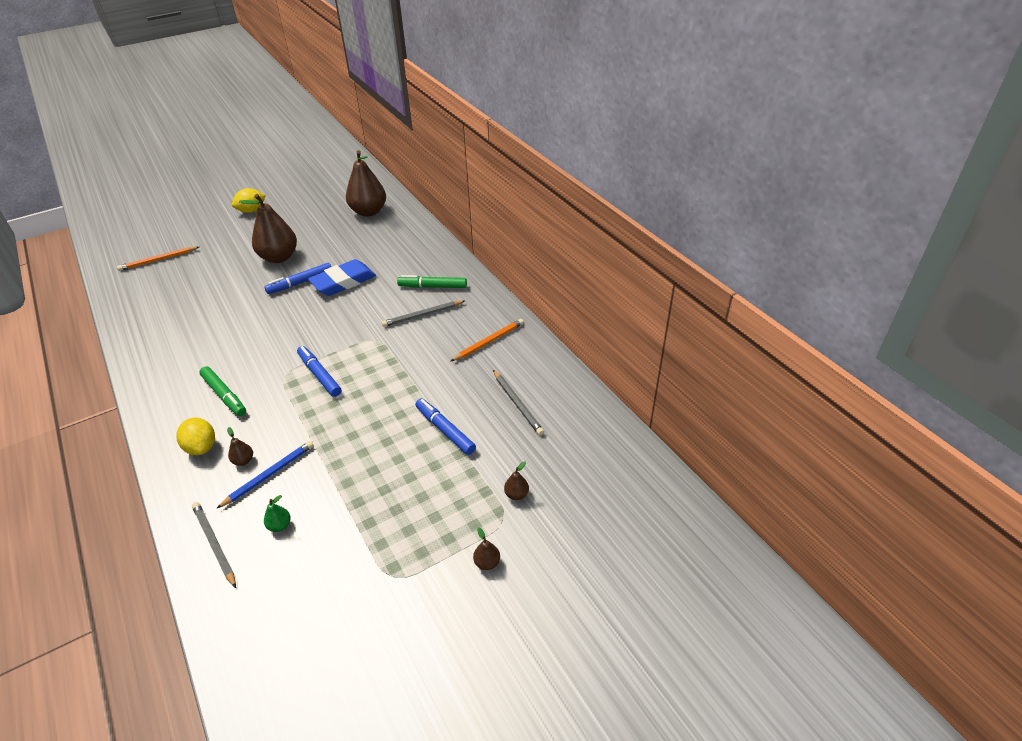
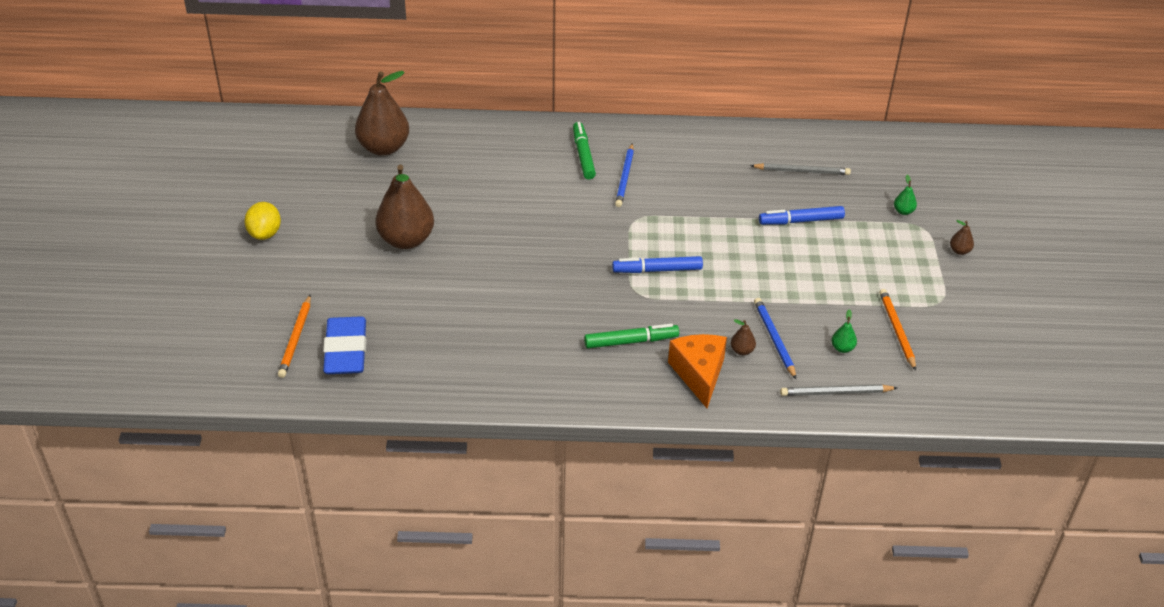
camera: 60 degrees left, 0 degrees up
(201, 447) = (699, 374): yellow lemon -> orange cheese
(300, 282) = (478, 238): blue marker -> none
(343, 282) = (510, 209): blue eraser -> blue eraser (345, 351)
(422, 315) = (625, 177): grey pencil -> blue pencil
(433, 286) = (583, 155): green marker -> green marker turned 135 degrees clockwise
(489, 341) = (704, 154): orange pencil -> orange pencil (896, 330)
(516, 494) = (903, 211): brown pear -> green pear

